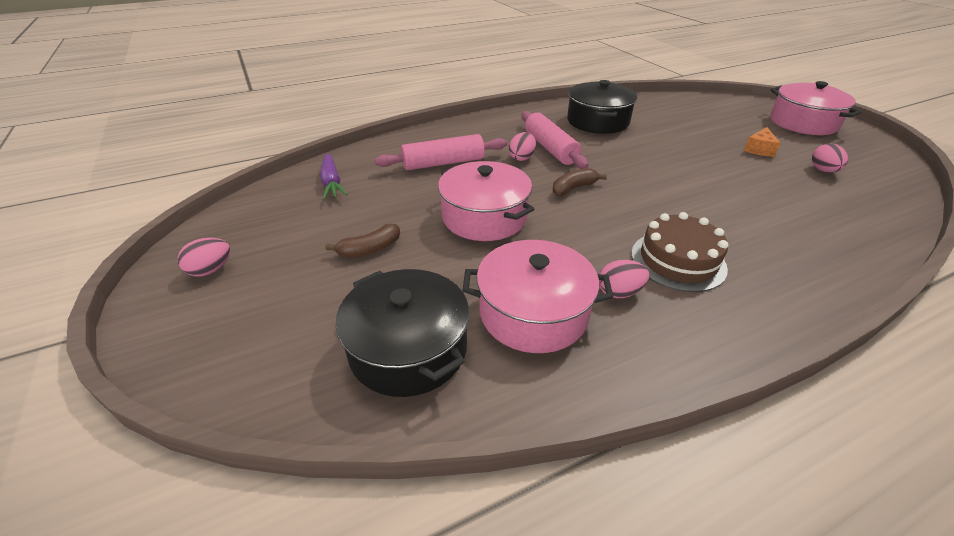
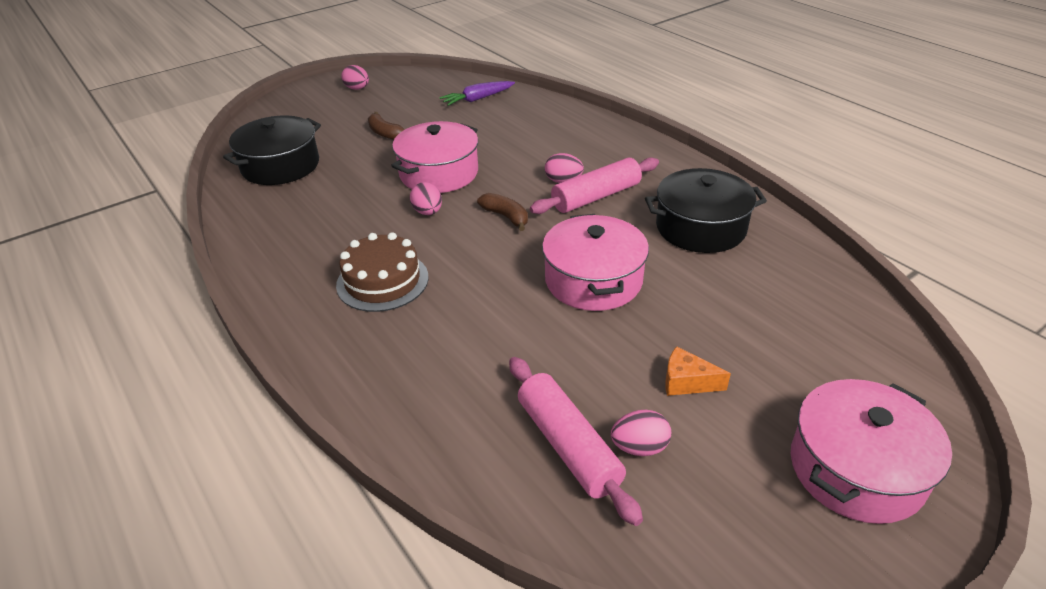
camera: 80 degrees right, 0 degrees up
(443, 163) = (532, 140): pink rolling pin -> pink rolling pin (568, 445)
(533, 313) = (312, 208): pink pot -> pink pot (593, 280)
(619, 292) = (335, 247): pink egg -> pink egg (428, 212)

